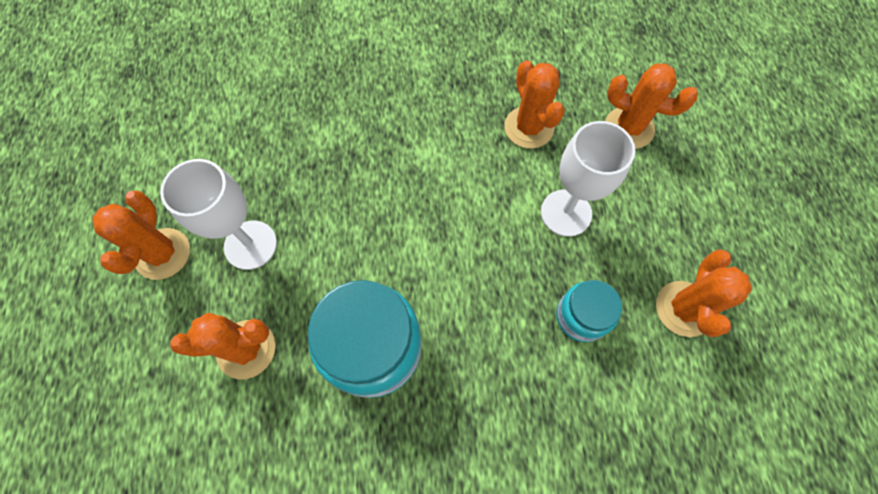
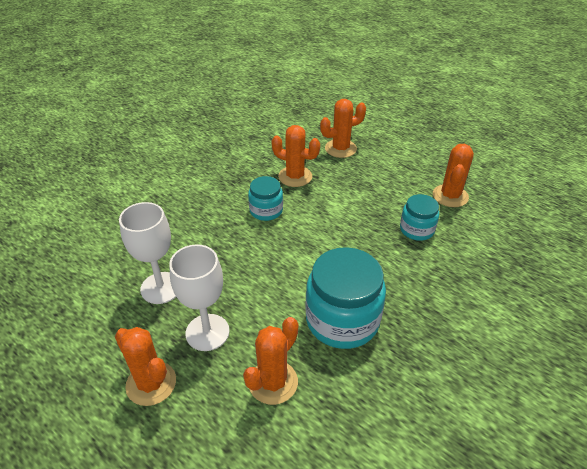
camera: 45 degrees left, 25 degrees down
(448, 149) = (266, 210): none -> turquoise jar
(566, 213) = (357, 197): white goblet -> white goblet (161, 288)
(683, 308) = (450, 196): orange cactus -> orange cactus turned 45 degrees clockwise

